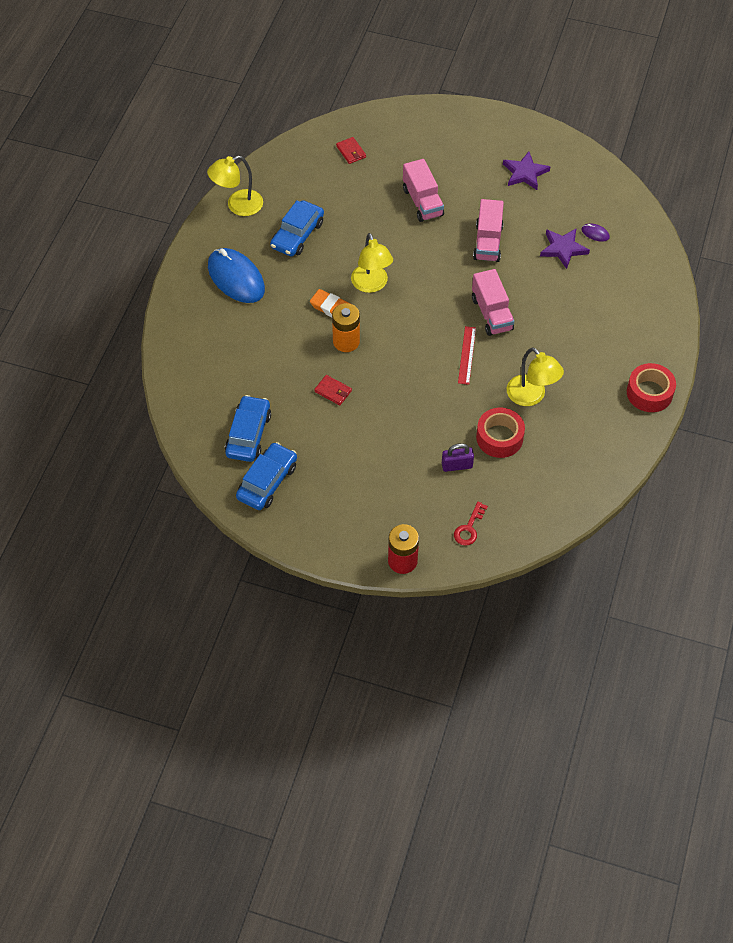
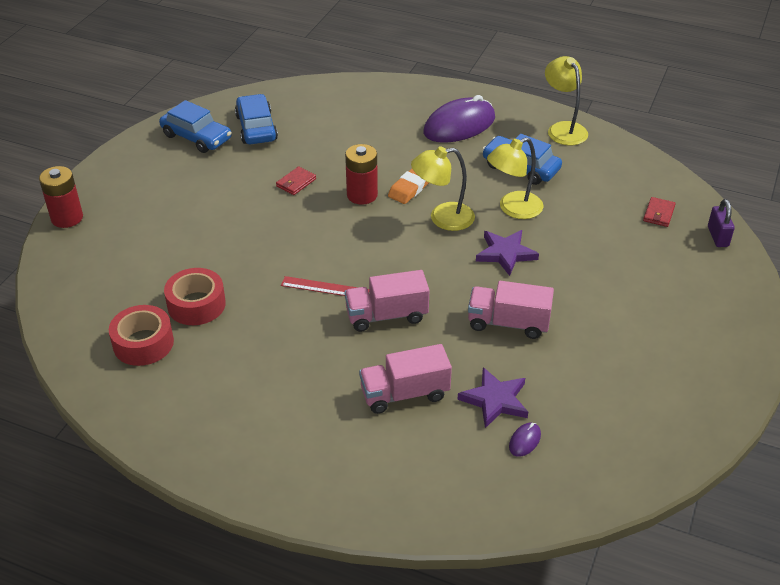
camera: 95 degrees right, 15 degrees down
(236, 278) = (459, 125): blue mouse -> purple mouse
(248, 434) = (256, 128): blue car -> blue car turned 120 degrees counterclockwise
(346, 341) = (362, 195): orange battery -> red battery
(351, 152) = (658, 214): red wallet -> red wallet turned 45 degrees counterclockwise
(422, 202) = (577, 269): pink truck -> pink truck (404, 394)
(457, 465) = (169, 266): purple padlock -> purple padlock (717, 236)
(469, 528) = (85, 269): red key -> none
(525, 173) = (641, 374): purple star -> purple star (505, 253)
(531, 396) = (249, 339): yellow lamp -> yellow lamp (513, 209)
(649, 393) = (223, 463): red tape -> red tape (143, 343)

